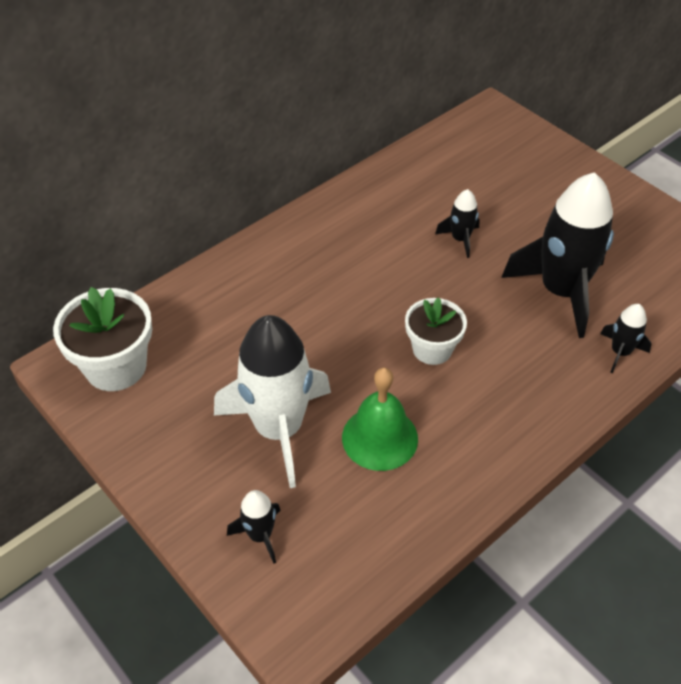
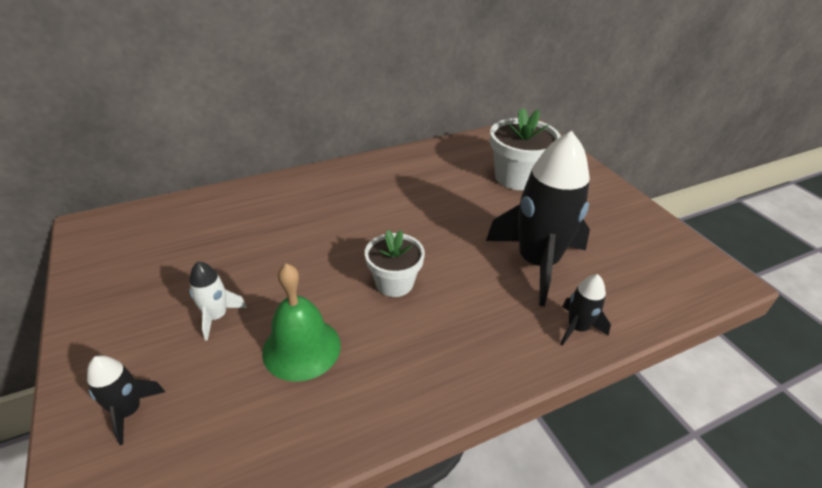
camera: 15 degrees right, 10 degrees down
(116, 366) = (126, 236): white flower pot -> white flower pot (517, 177)
(278, 429) = (216, 316): white rocket -> white rocket, size x0.45
(460, 239) = (463, 206): black rocket -> none

